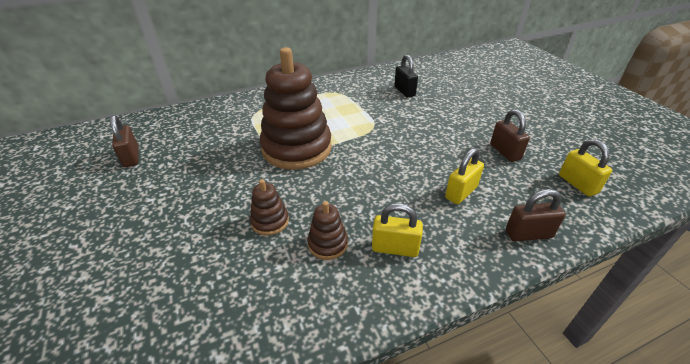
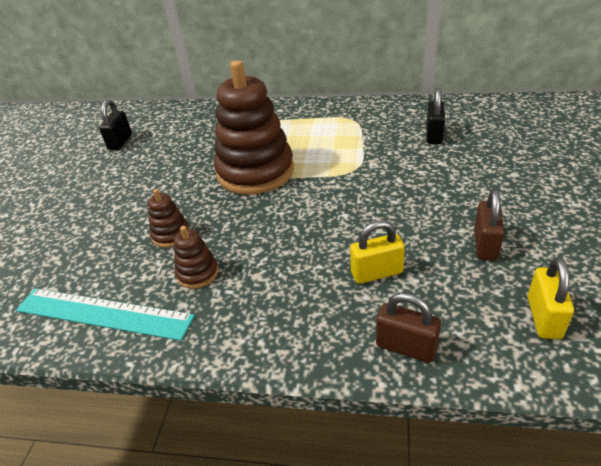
camera: 35 degrees right, 0 degrees up
(131, 157) = (120, 142): brown padlock -> black padlock
(271, 315) = (103, 313): none -> turquoise ruler
(395, 248) = (251, 302): yellow padlock -> none

